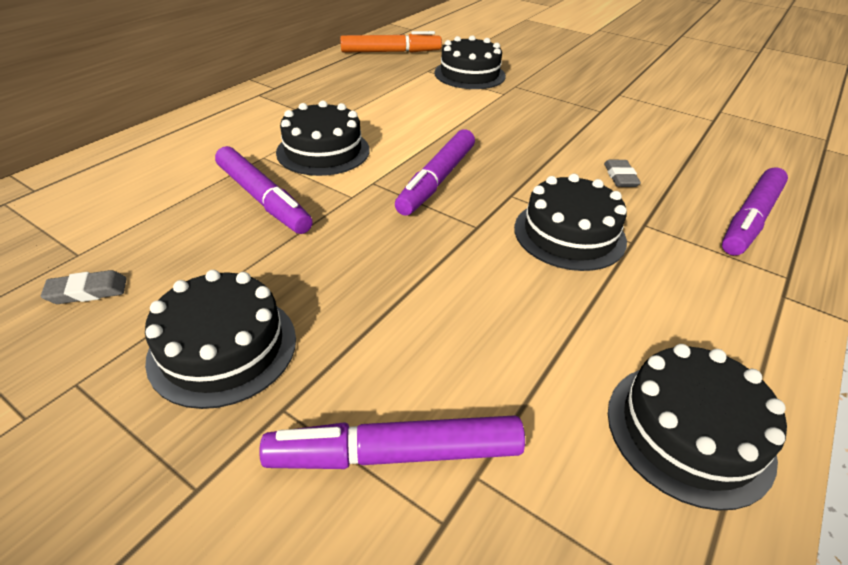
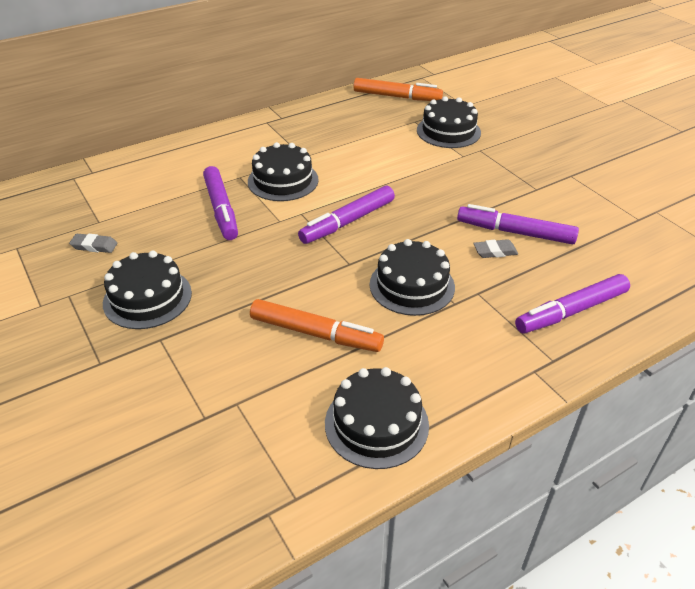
camera: 25 degrees right, 0 degrees up
(397, 454) = (203, 379): purple marker -> purple marker (516, 232)
(505, 327) = (315, 333): none -> orange marker
(620, 177) = (495, 251): grey eraser -> grey eraser turned 60 degrees clockwise

